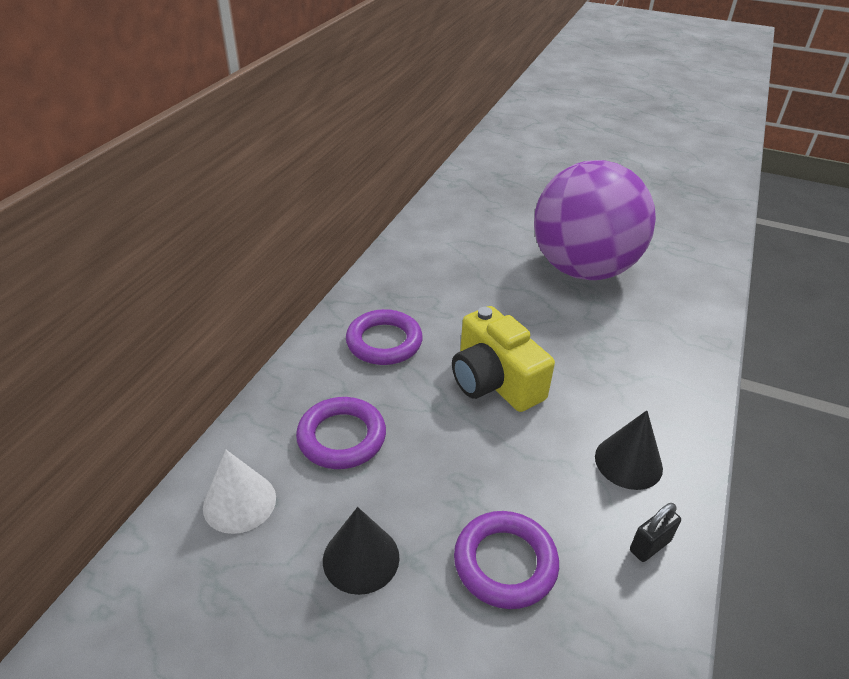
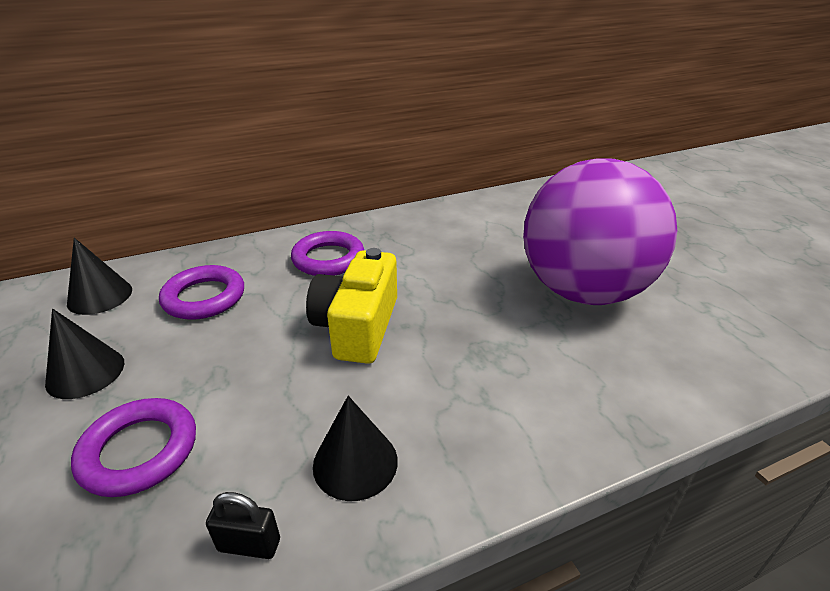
camera: 45 degrees right, 5 degrees down
(239, 502) = (100, 296): white cone -> black cone

